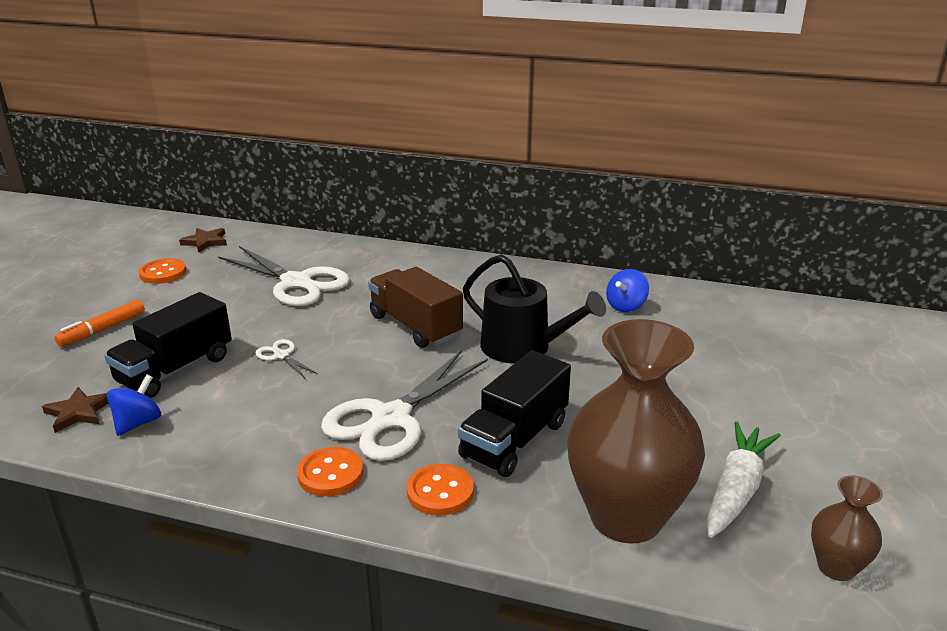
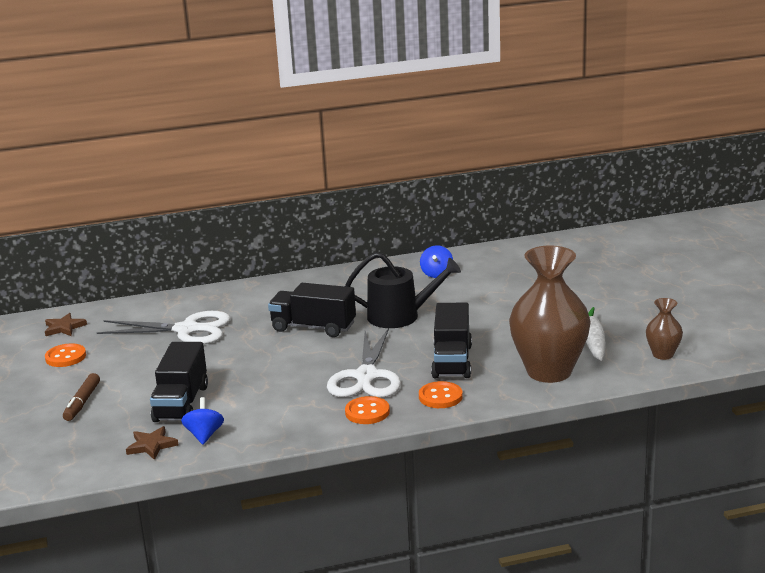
camera: 30 degrees left, 5 degrees down
(103, 330) = (82, 402): orange marker -> brown marker
(281, 355) = (245, 372): white scissors -> none
(415, 326) = (313, 327): brown truck -> black truck

